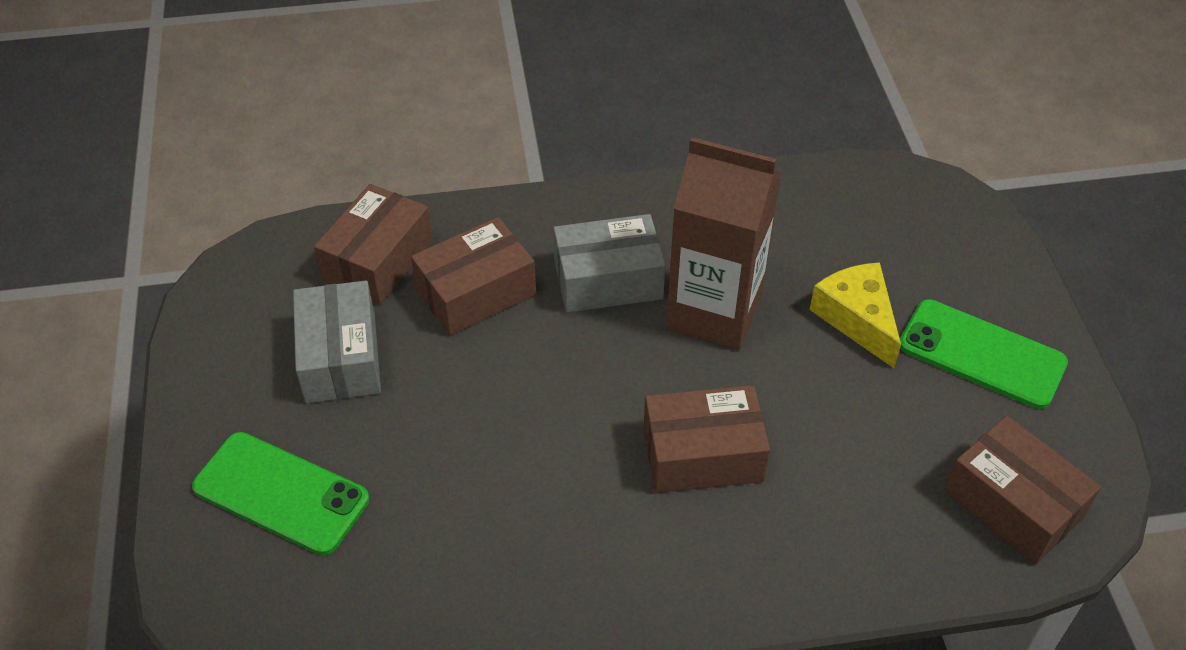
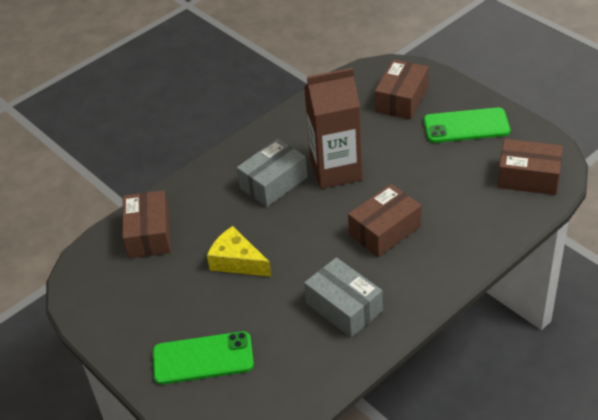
camera: 30 degrees left, 5 degrees down
(341, 358) = (173, 286): grey box -> grey box (344, 307)
(476, 292) = (214, 222): brown box -> brown box (401, 99)
(857, 319) = (401, 139): yellow cheese -> yellow cheese (237, 261)

